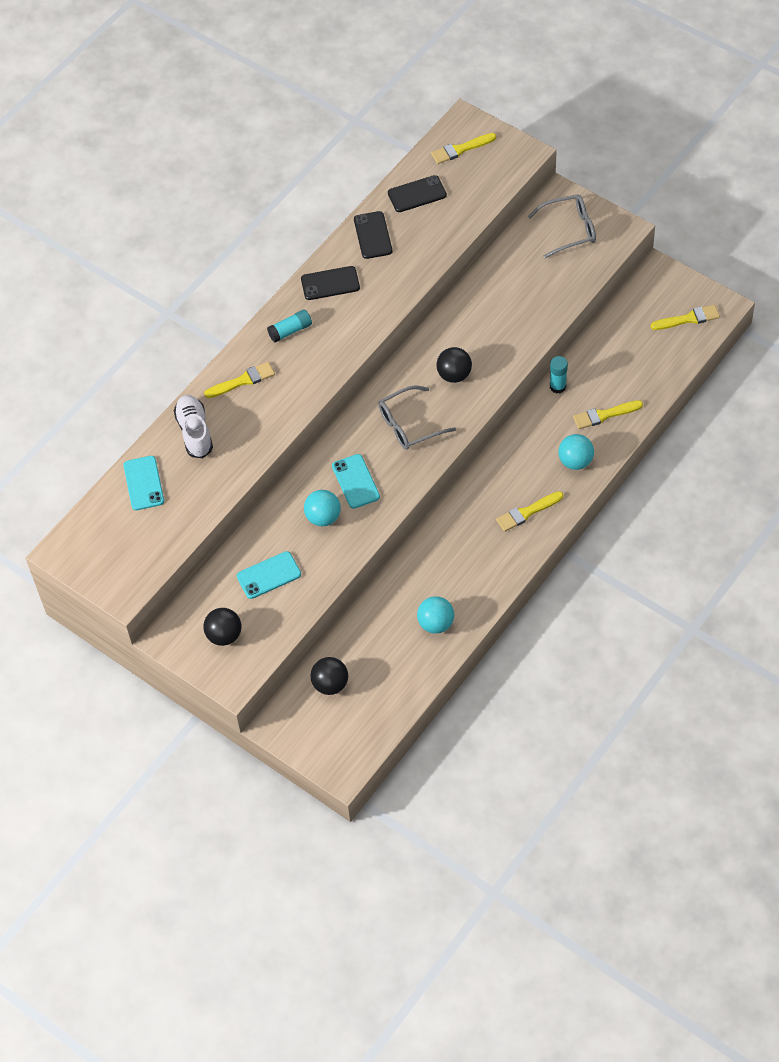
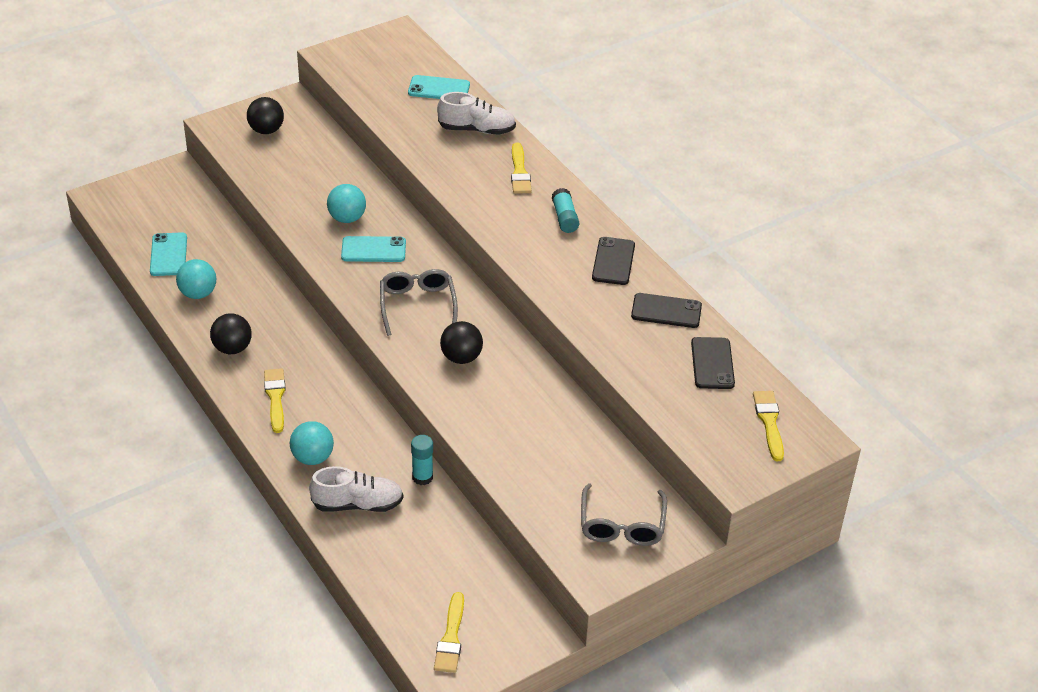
camera: 105 degrees right, 15 degrees down
(269, 575) = (308, 170): turquoise phone -> turquoise phone (168, 255)
(330, 684) = (190, 211): black ball -> black ball (232, 348)
(604, 415) = (358, 504): yellow brush -> white shoe

